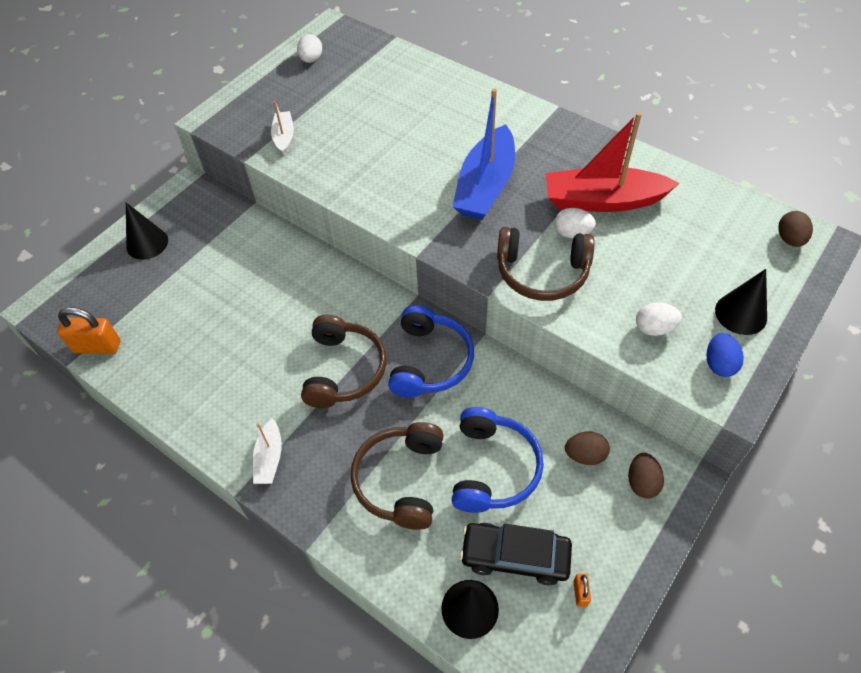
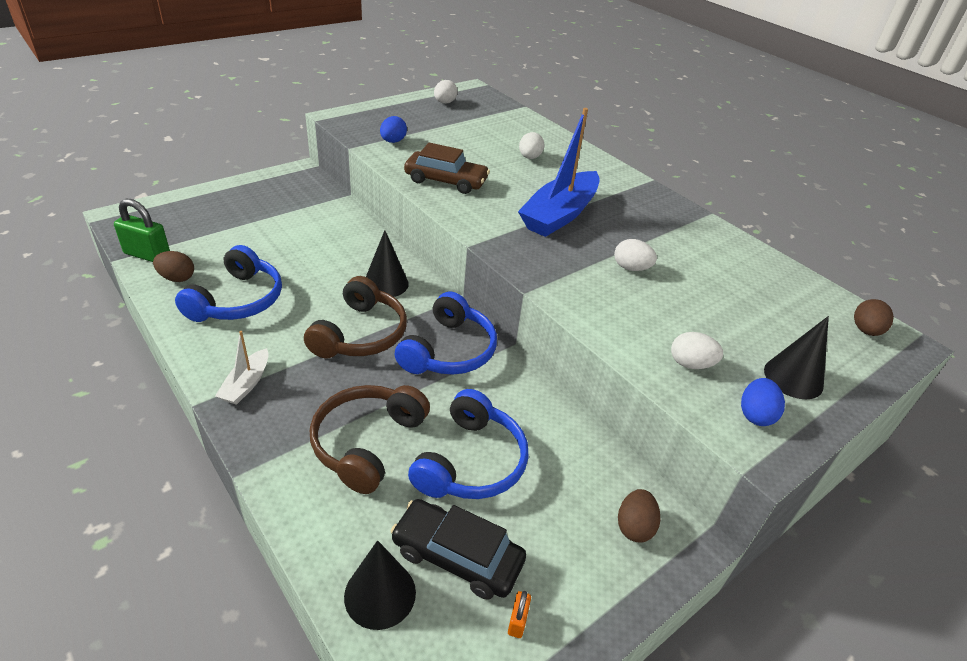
camera: 10 degrees right, 15 degrees down
(97, 346) = (147, 255): orange padlock -> green padlock
(147, 243) = (240, 197): black cone -> black cone (386, 283)
(213, 370) = (237, 300): none -> blue headphones
(284, 137) = (393, 141): white boat -> blue egg
(360, 176) = (446, 181): none -> brown car
(429, 115) = (529, 157): none -> white egg
(542, 273) = (587, 289): brown headphones -> none
(585, 455) = (578, 480): brown egg -> brown egg (177, 278)
(603, 200) = (672, 252): red boat -> none

